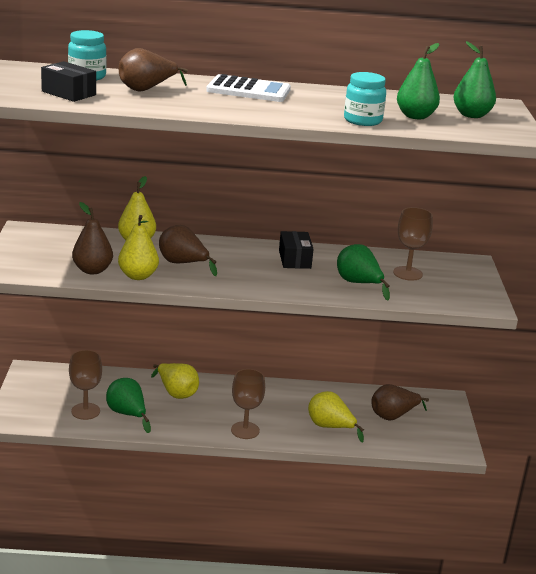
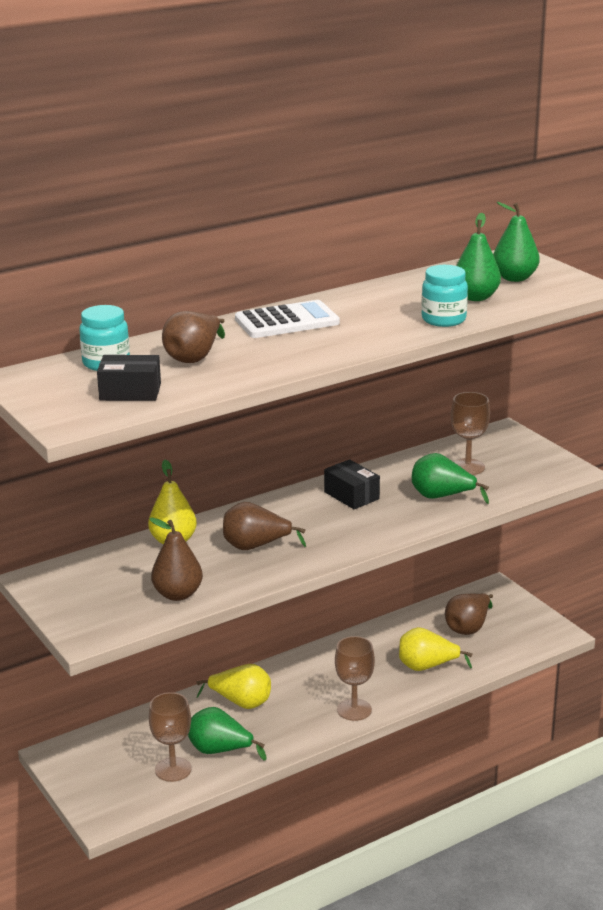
camera: 30 degrees left, 0 degrees up
(138, 276) = (232, 580): yellow pear -> none

